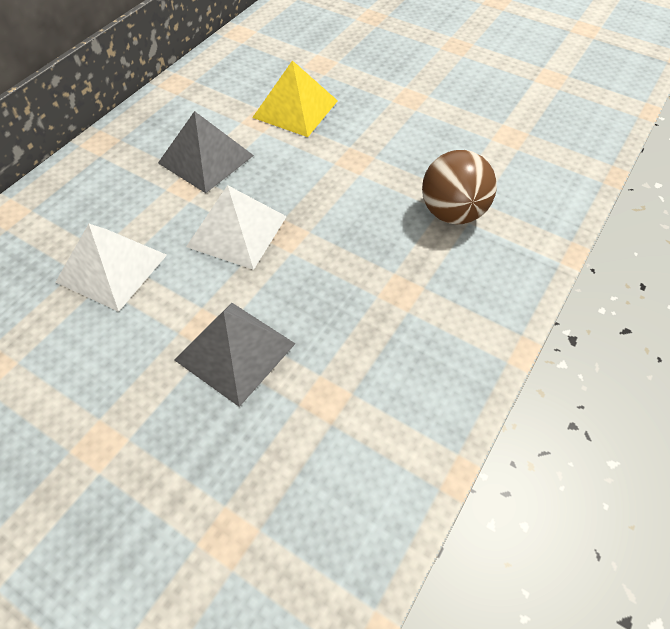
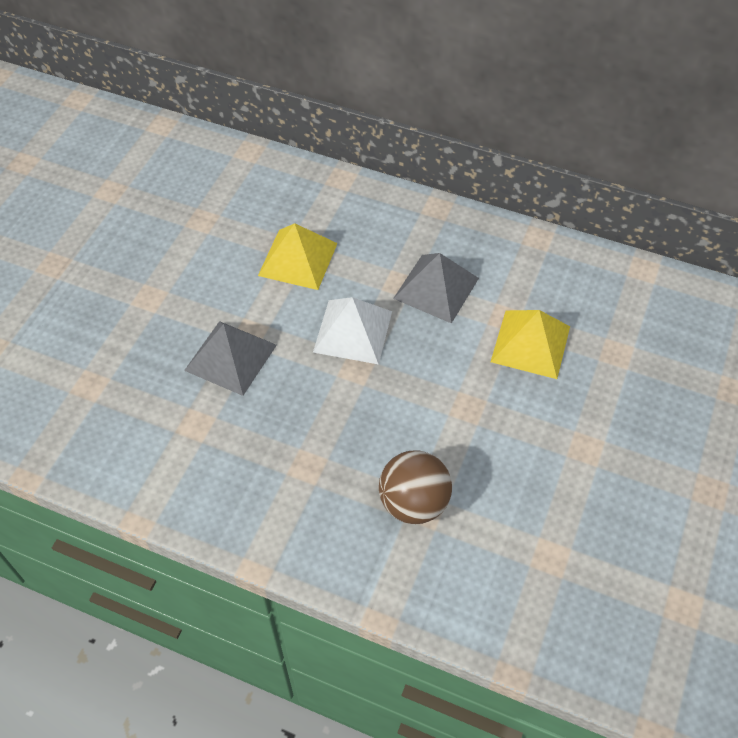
camera: 80 degrees right, 0 degrees up
(111, 268) = (298, 259): white pyramid -> yellow pyramid

